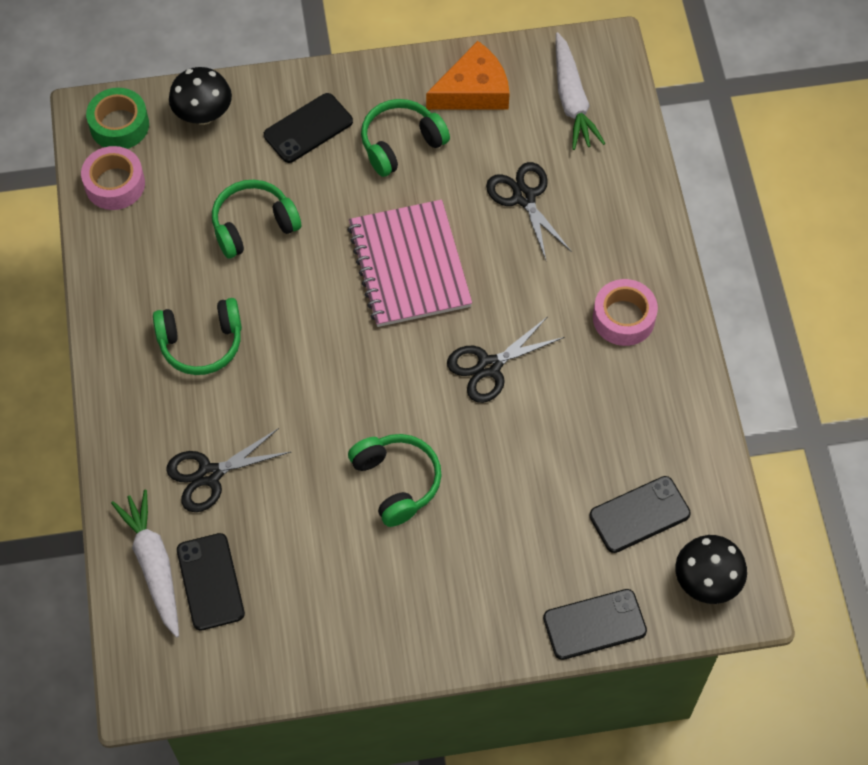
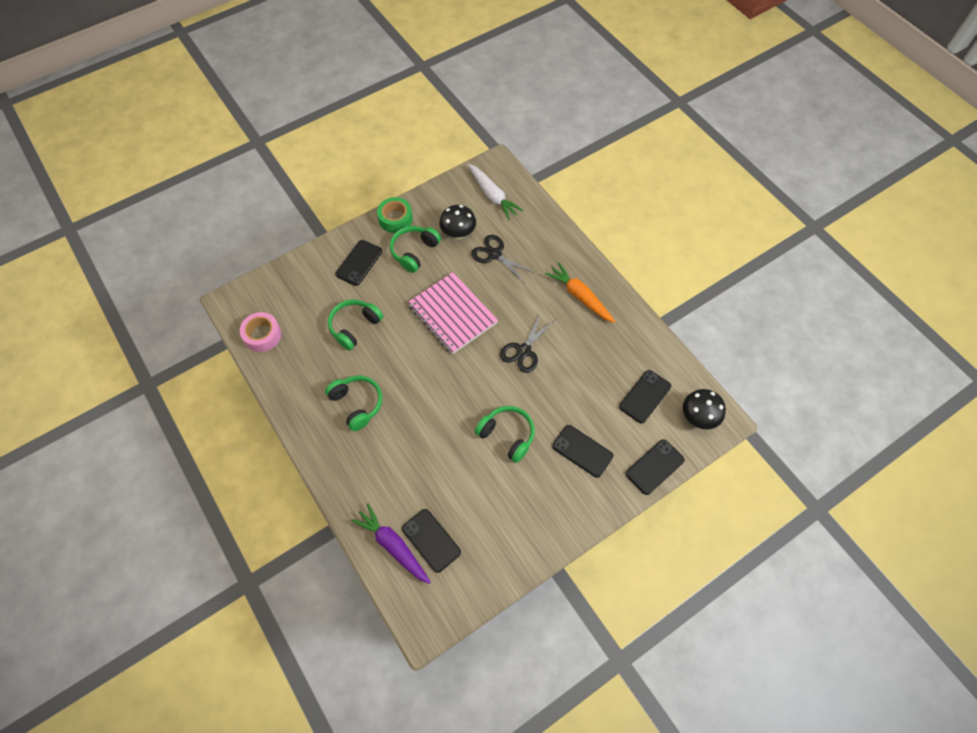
camera: 25 degrees left, 0 degrees up
(119, 125) = (249, 301): green tape -> green tape (395, 219)
(153, 565) = (393, 545): white carrot -> purple carrot
(201, 343) = (357, 404): green headphones -> green headphones turned 90 degrees counterclockwise
(203, 115) = (296, 277): black mushroom -> black mushroom (458, 233)
(209, 475) = (399, 477): black scissors -> none
(473, 90) = (439, 210): orange cheese -> none
(497, 553) = (582, 451): none -> black phone
(623, 318) = (580, 296): pink tape -> orange carrot

